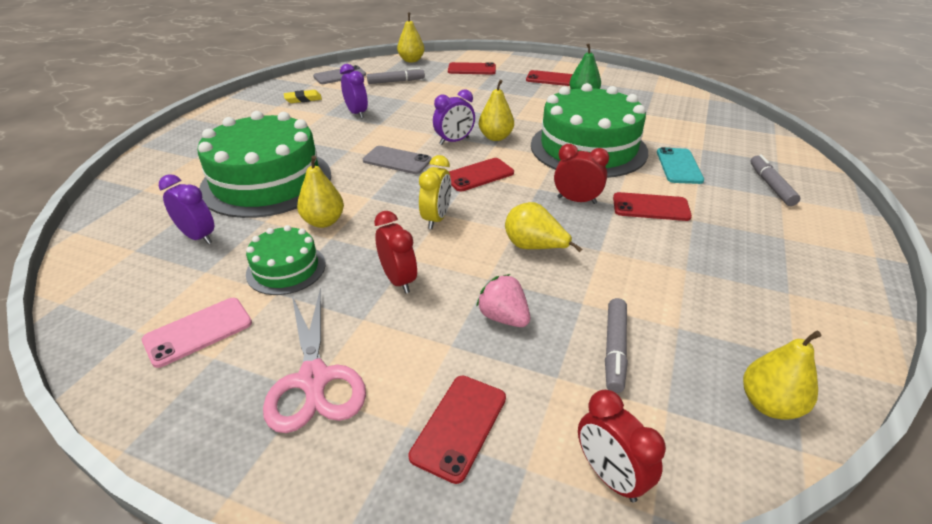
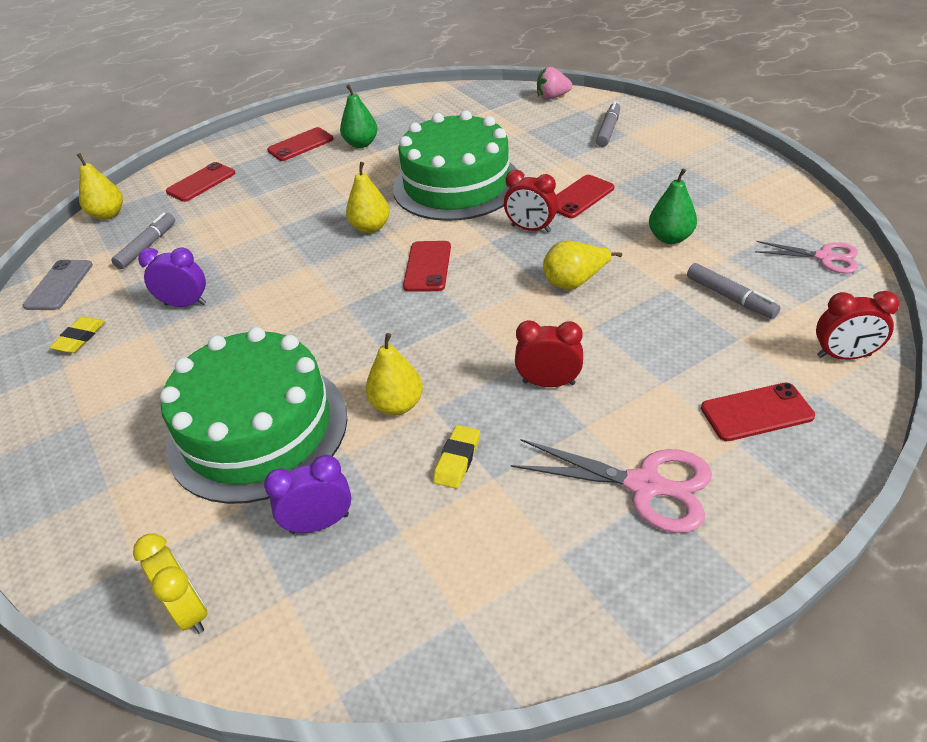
camera: 50 degrees left, 5 degrees up
(198, 332) = (508, 560): pink phone -> none
(286, 269) = (457, 459): green cake -> yellow eraser
(397, 160) = (335, 310): grey phone -> none
(436, 219) = (474, 322): yellow clock -> yellow clock (189, 610)
(454, 141) = (344, 256): purple clock -> none
(459, 426) = (756, 412): red phone -> red phone turned 75 degrees counterclockwise
(503, 317) = (651, 338): pink strawberry -> pink strawberry (552, 97)
(576, 200) = (531, 229): red clock -> red clock turned 120 degrees counterclockwise
(659, 278) = (670, 238): none -> green pear
(678, 166) = (537, 155): turquoise phone -> none
(769, 404) = (824, 257): yellow pear -> pink scissors
(771, 185) = (608, 130): grey marker -> grey marker turned 75 degrees clockwise

